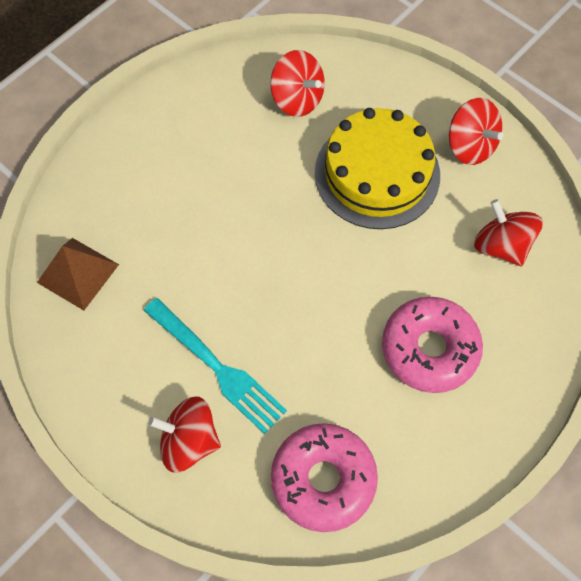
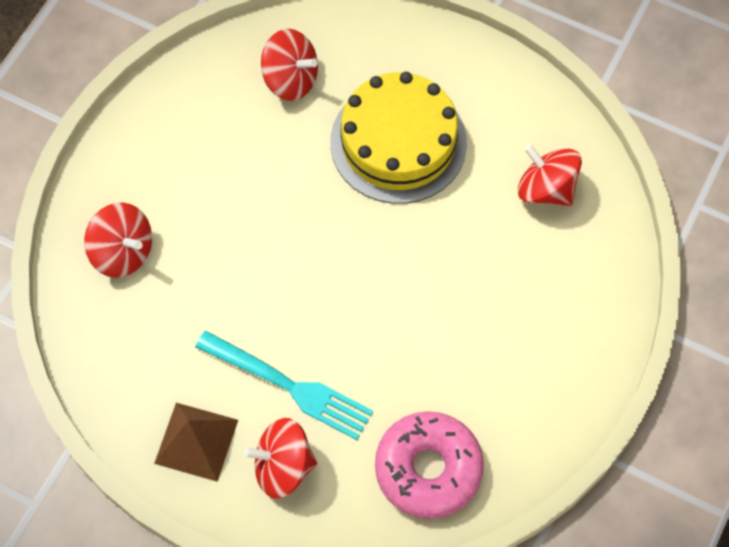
camera: 15 degrees left, 0 degrees up
(78, 273) = (112, 326): brown pyramid -> brown pyramid (196, 441)
(429, 349) = (499, 313): pink donut -> none
(470, 146) = (488, 89): red spinning top -> red spinning top (123, 252)

